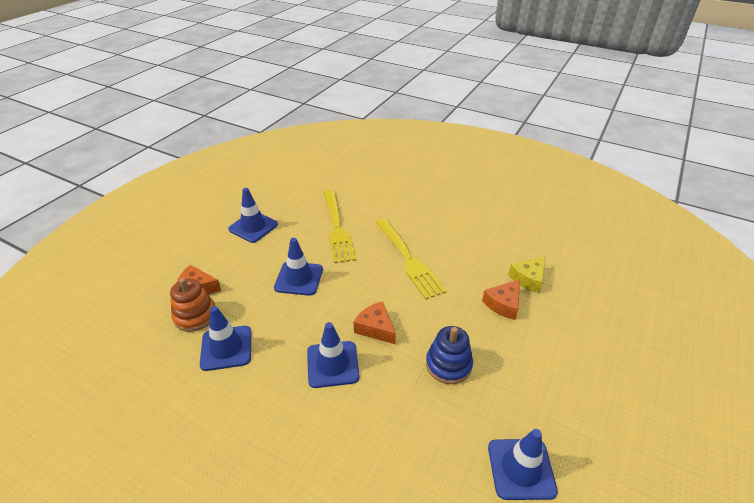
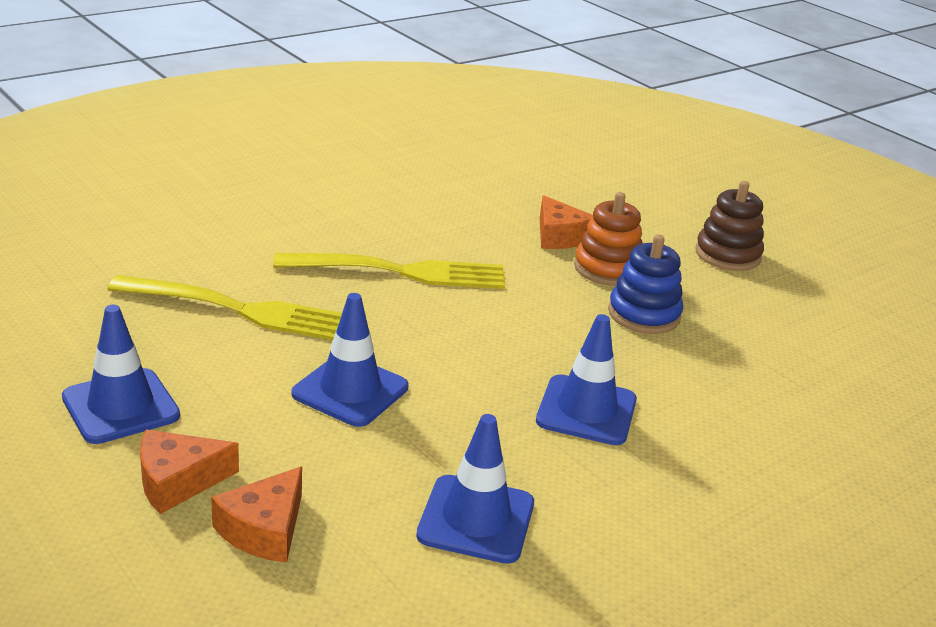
camera: 70 degrees left, 10 degrees down
(195, 315) = (352, 546): orange stacking toy -> orange stacking toy (607, 269)
(375, 328) = (534, 349): orange cheese -> orange cheese (178, 481)
(521, 469) = (822, 324): blue traffic cone -> none
(528, 279) = (524, 202): yellow cheese -> none
(566, 391) = (727, 255): none -> brown stacking toy

